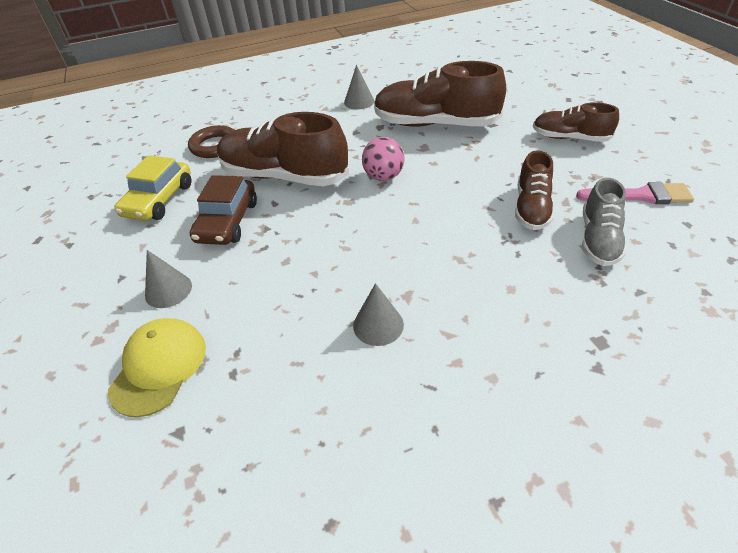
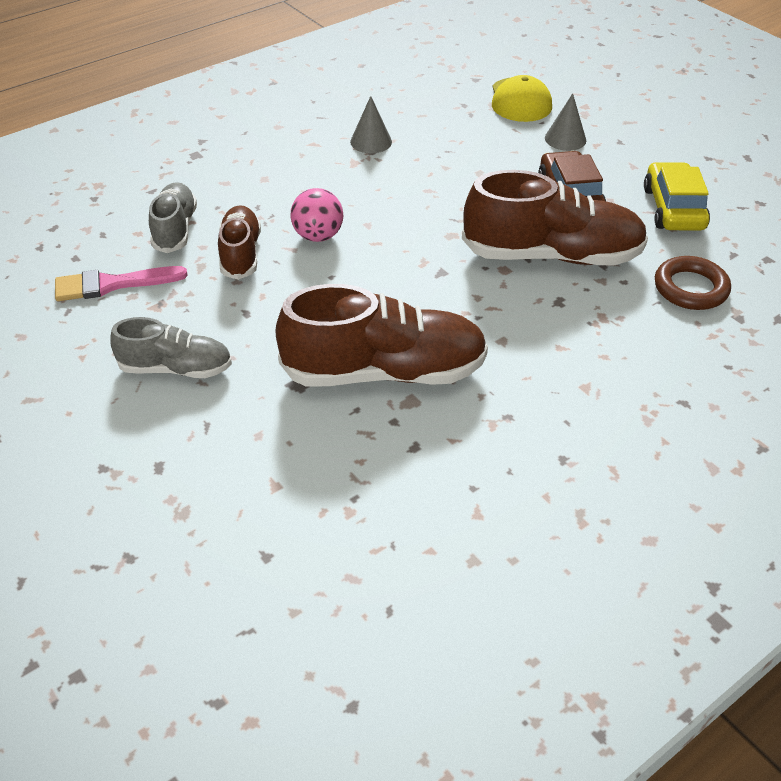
camera: 160 degrees right, 0 degrees up
(359, 101) = (536, 411): grey cone -> none
(383, 176) = (425, 271): pink ball -> pink ball (318, 236)
(570, 138) = (176, 368): brown shoe -> grey shoe

